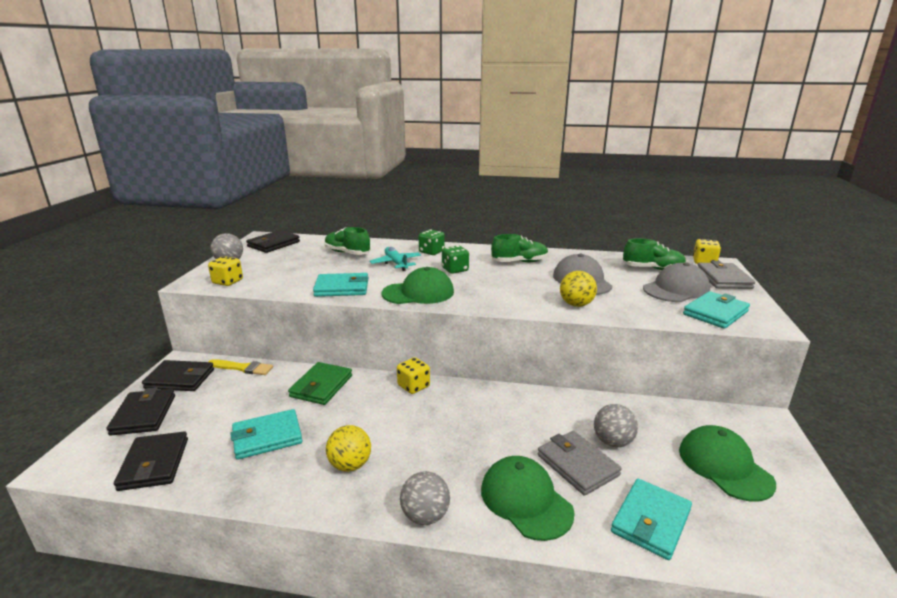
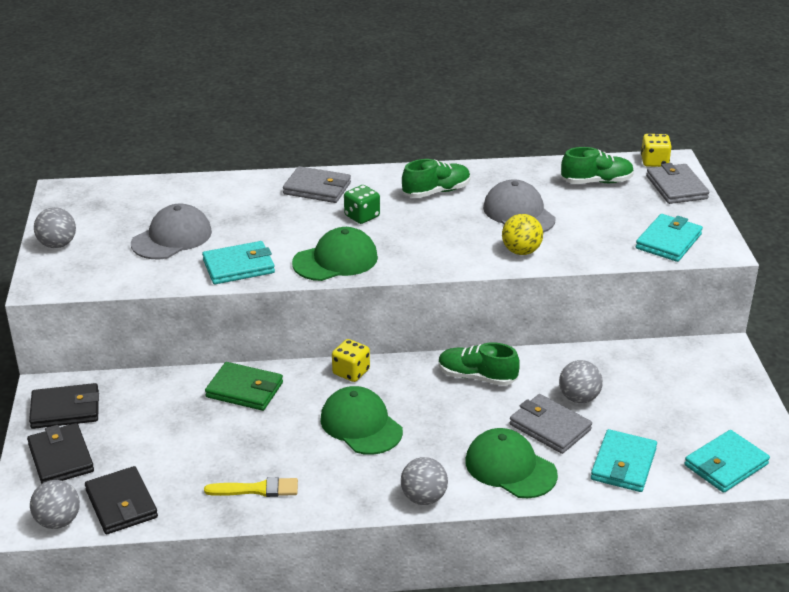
camera: 15 degrees left, 10 degrees up
(91, 469) = (58, 521): none -> grey ball
(227, 282) = (85, 278): yellow dice -> none
(242, 368) = (132, 383): yellow brush -> yellow brush (256, 489)
(267, 437) = (222, 456): turquoise wallet -> turquoise wallet (726, 465)
(273, 244) = (91, 203): black wallet -> none
(321, 386) = (244, 390): green wallet -> green wallet turned 75 degrees counterclockwise
(347, 253) = (206, 205): green shoe -> green shoe (477, 377)
(350, 465) = (328, 467): yellow ball -> none
(396, 263) = (282, 216): turquoise plane -> none
(431, 252) = (317, 188): green dice -> grey wallet
(676, 289) = (625, 212): grey cap -> grey cap (172, 238)
(724, 466) = (684, 403): green cap -> green cap (361, 425)

